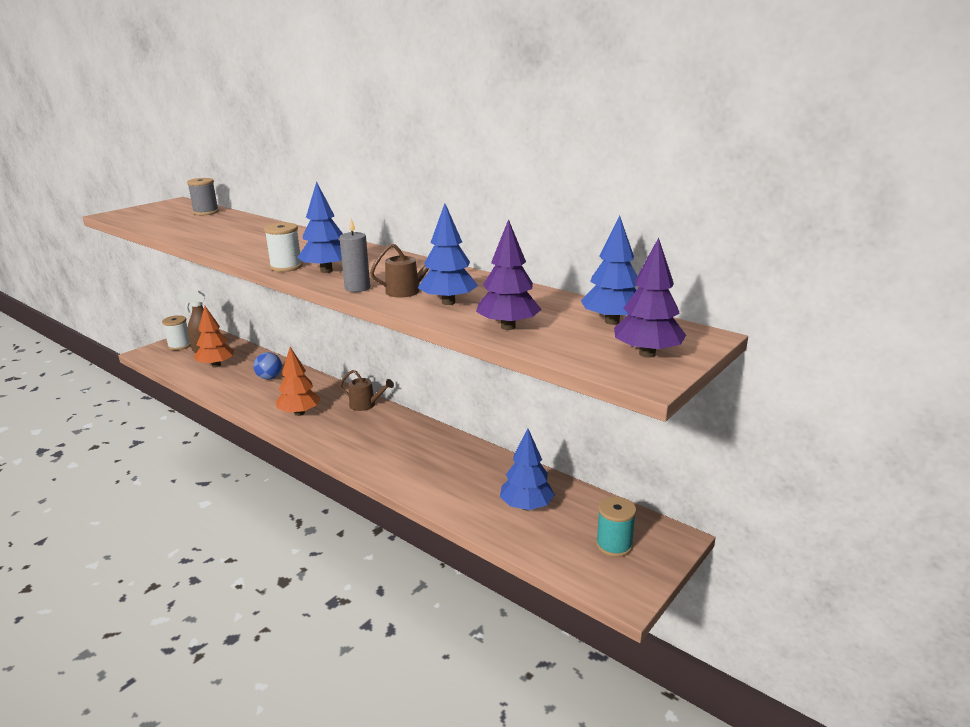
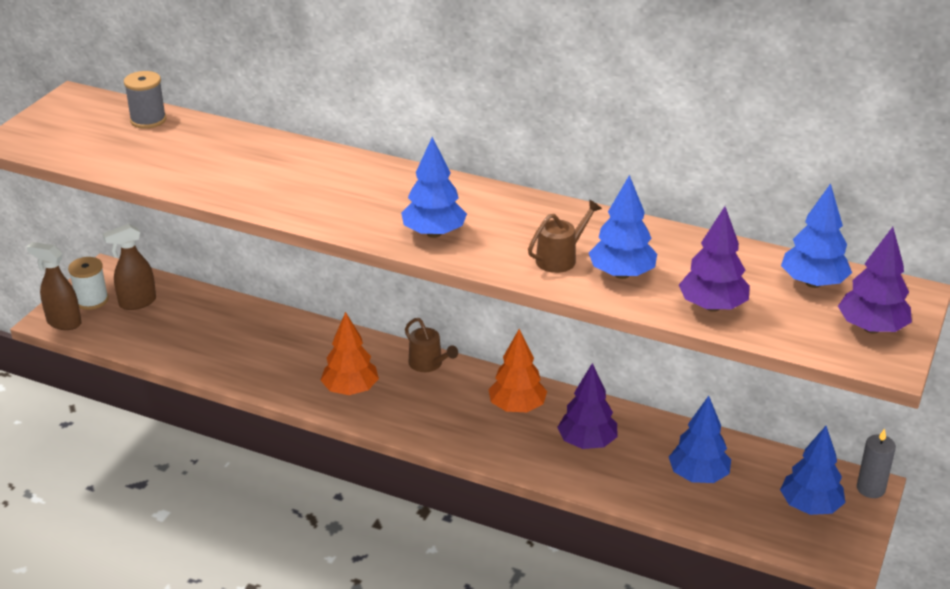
camera: 15 degrees left, 10 degrees up
(152, 355) = (63, 322): none -> brown spray bottle
(216, 365) = (175, 328): orange tree -> orange tree (517, 407)
(269, 378) = (268, 339): blue ball -> none
(286, 267) = (377, 232): white spool -> none
(357, 288) = (498, 262): grey candle -> grey candle (870, 489)
(366, 405) = (428, 364): brown watering can -> brown watering can turned 45 degrees clockwise
(449, 469) = (587, 442): none -> purple tree
(614, 545) = (810, 506): turquoise spool -> blue tree

